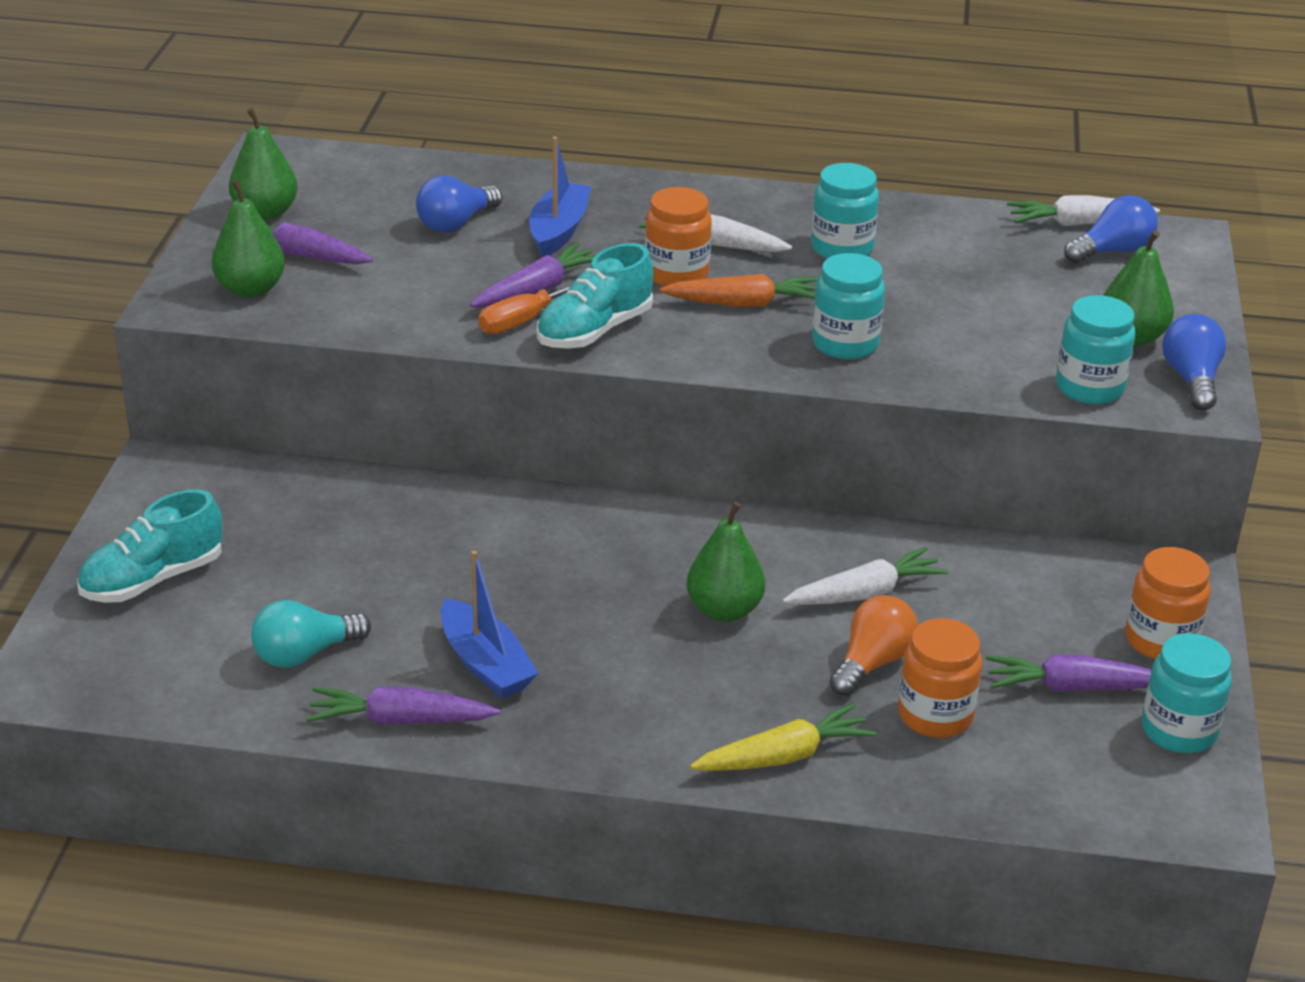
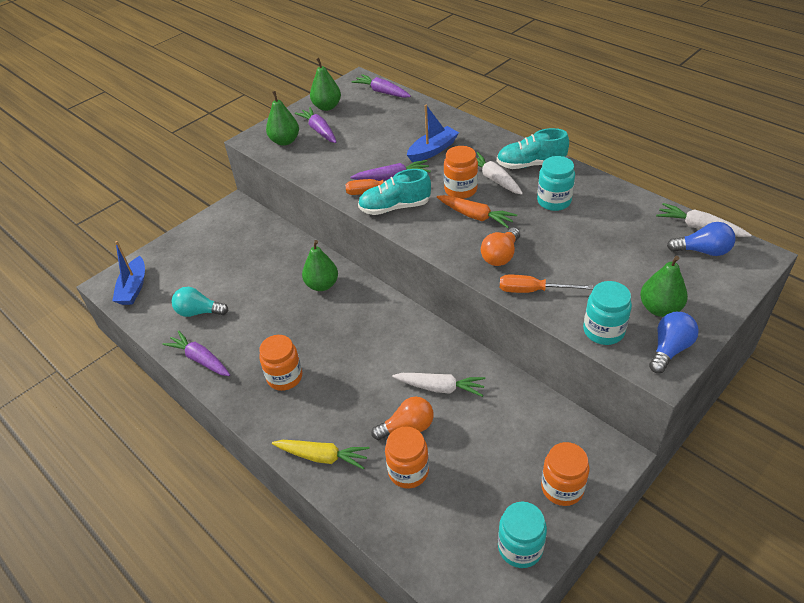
camera: 40 degrees right, 10 degrees up
(153, 579) = (184, 255): turquoise shoe -> turquoise shoe (531, 164)
(456, 223) = (394, 134): blue light bulb -> none
(485, 664) = (254, 348): blue boat -> blue boat (133, 288)
(593, 682) = (284, 377): none -> orange jar
(724, 610) = (371, 367): green pear -> green pear (322, 285)
(845, 344) = (500, 256): turquoise jar -> orange light bulb
(942, 372) = (533, 291): none -> orange screwdriver
(1072, 687) = (489, 491): purple carrot -> purple carrot (382, 92)

